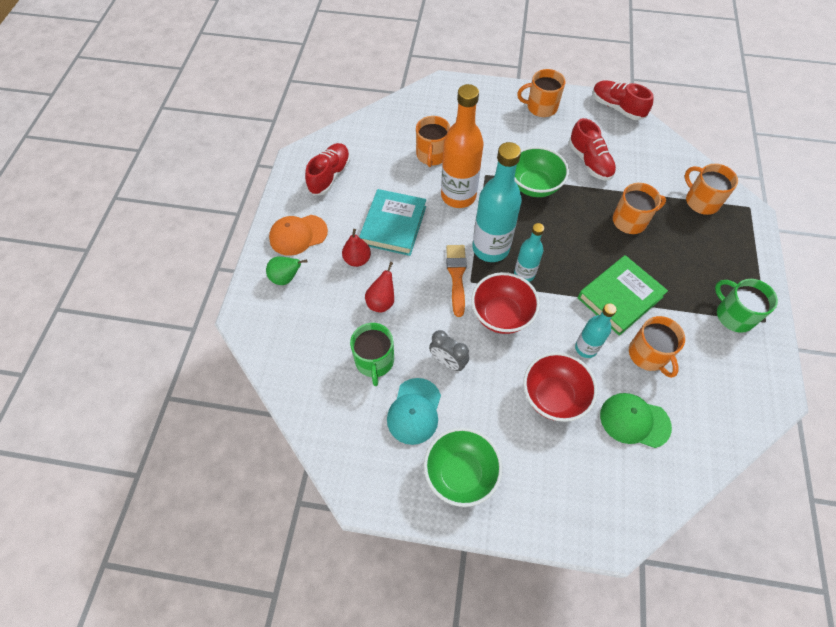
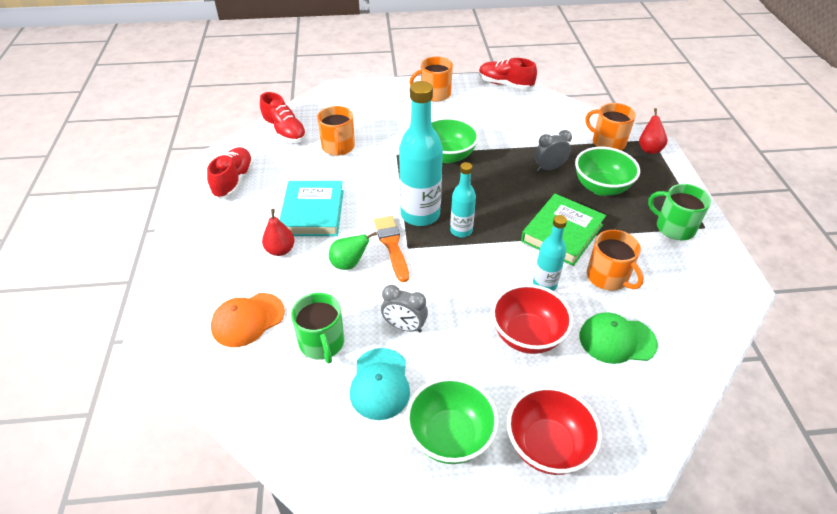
camera: 15 degrees left, 15 degrees down
(286, 278) = (202, 282): green pear -> green pear (349, 264)
(298, 235) = (208, 239): orange cap -> orange cap (248, 320)
(382, 302) = (316, 284): red pear -> red pear (649, 149)
(458, 196) = (374, 176): orange bottle -> none
(501, 315) = (449, 271): red bowl -> red bowl (547, 446)
(589, 162) = (494, 128): red shoe -> red shoe (285, 132)
(630, 221) = (549, 168): orange mug -> grey clock
(676, 254) = (601, 187): none -> green bowl

